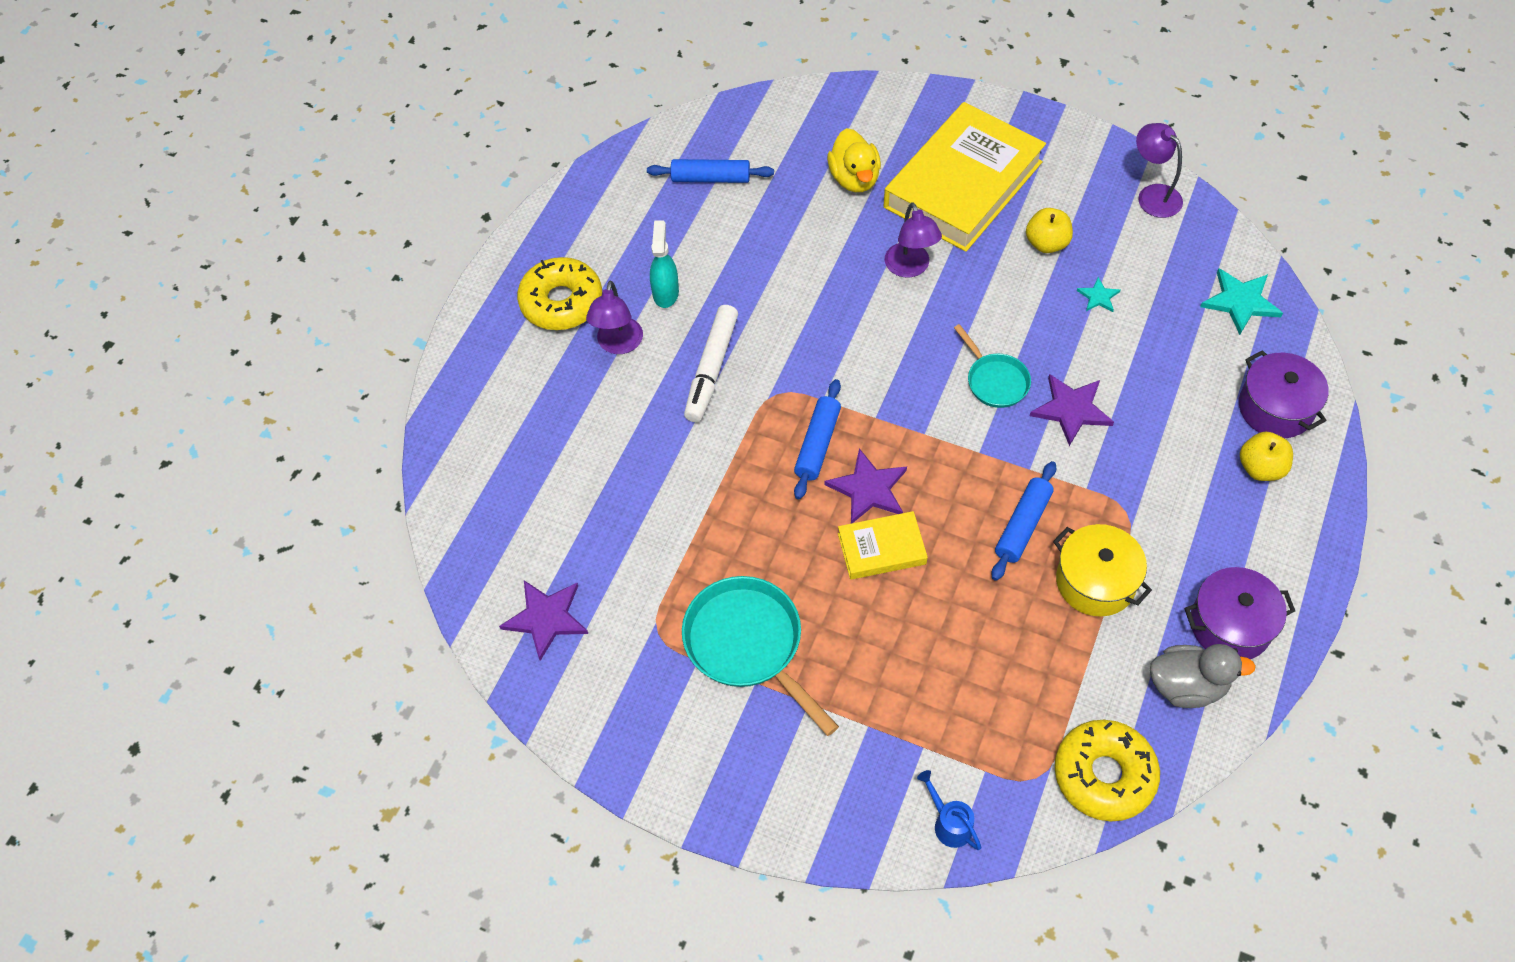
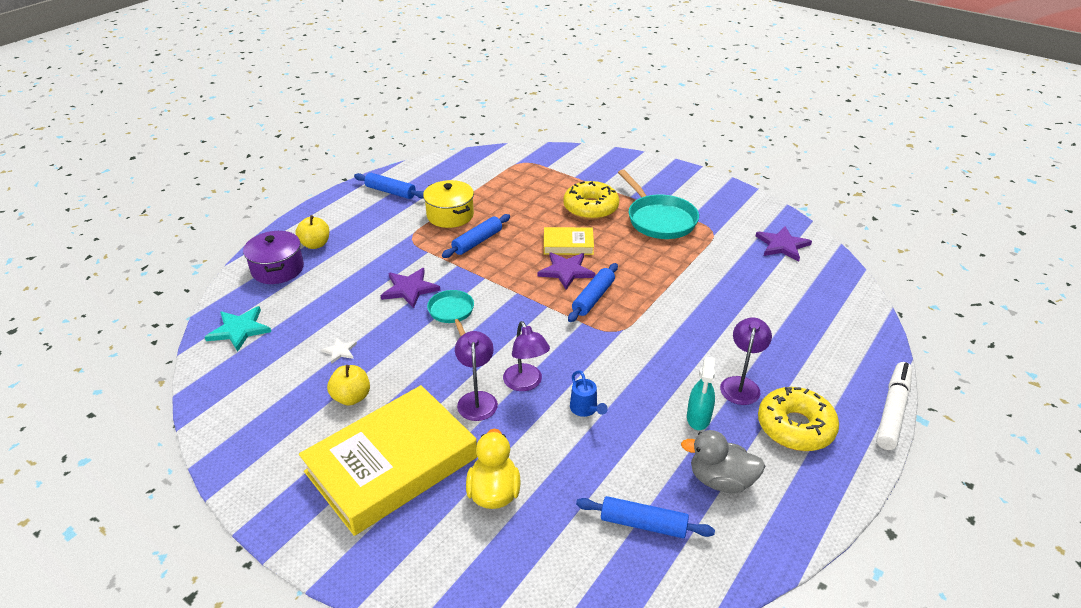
camera: 170 degrees left, 20 degrees down
(711, 369) = (664, 354): white marker -> white marker (892, 411)
(949, 823) = (571, 156): blue watering can -> blue watering can (585, 409)
(1098, 297) = (340, 351): turquoise star -> white star
(1104, 775) = (490, 159): yellow donut -> yellow donut (590, 208)
(1153, 195) = (231, 420): purple lamp -> purple lamp (526, 383)
(1187, 686) = (430, 177): grey duck -> grey duck (720, 480)
(1230, 625) = (390, 192): purple pot -> blue rolling pin

